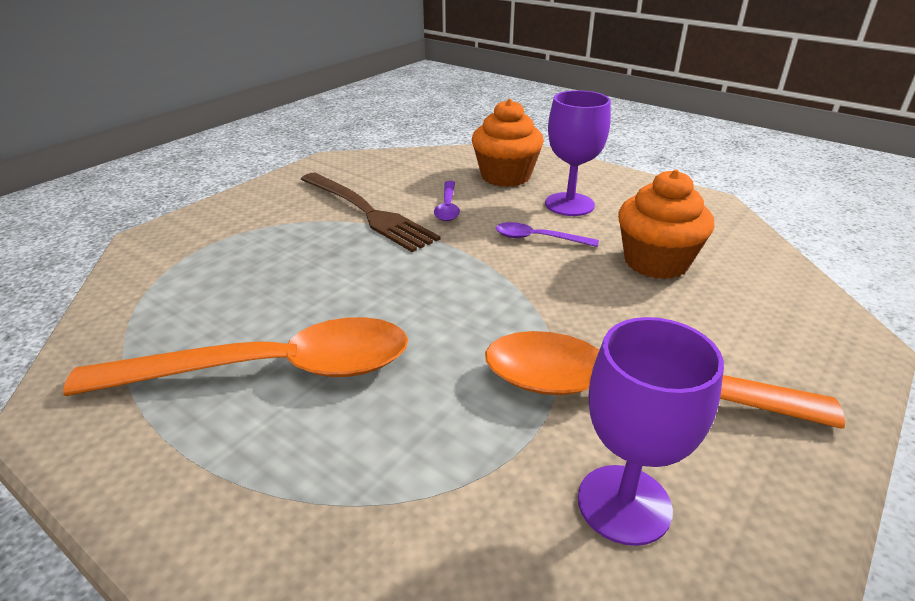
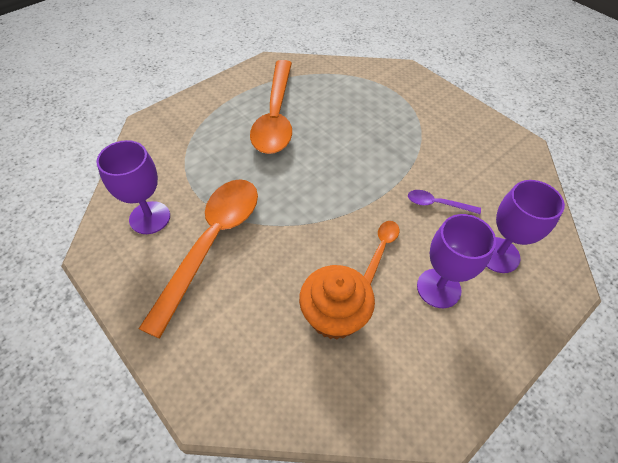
camera: 100 degrees right, 20 degrees up
(368, 212) = (431, 159): brown fork -> none
(505, 176) = (498, 255): orange cupcake -> purple goblet
(538, 238) = (381, 248): purple spoon -> orange spoon

